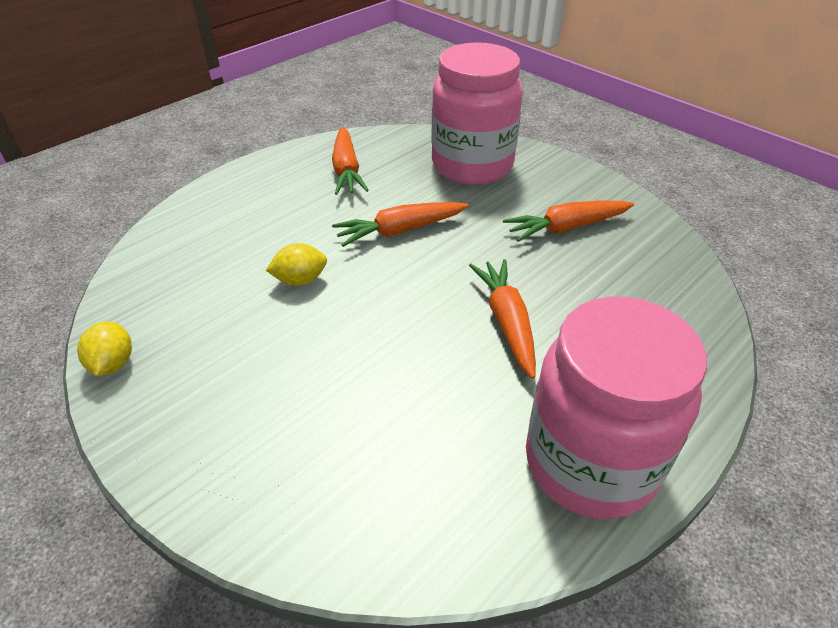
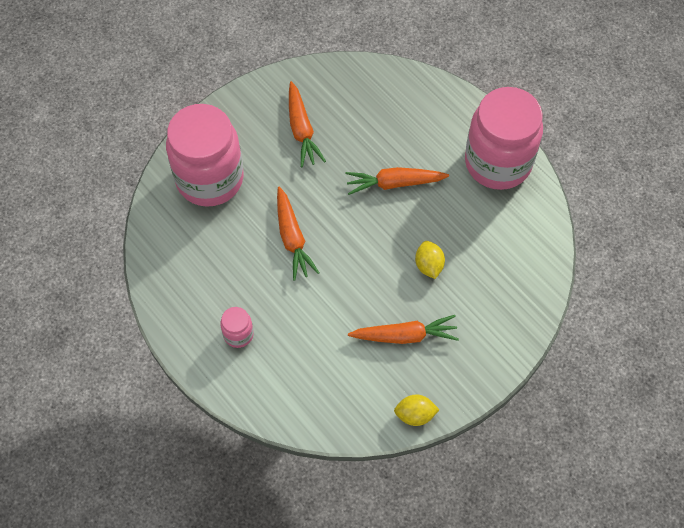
camera: 85 degrees left, 20 degrees up
(268, 200) = (238, 334): none -> pink jar
(300, 280) = (342, 305): yellow lemon -> yellow lemon (429, 265)
(346, 170) = (201, 274): orange carrot -> orange carrot (405, 335)

